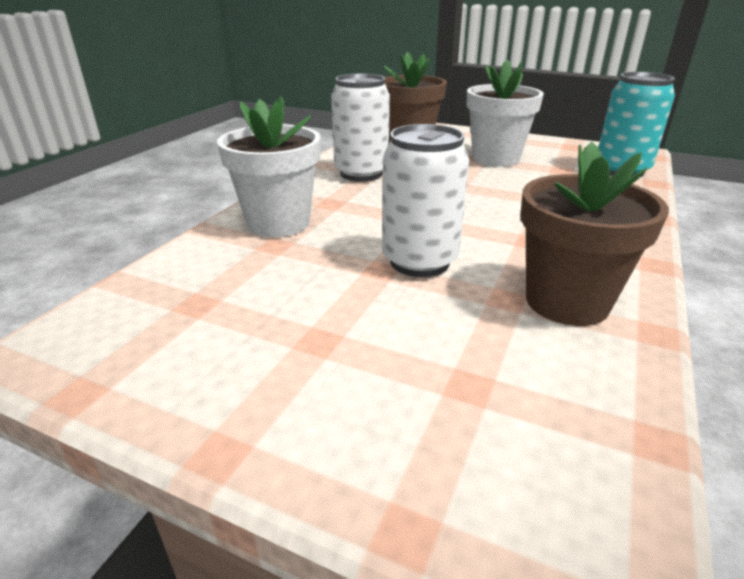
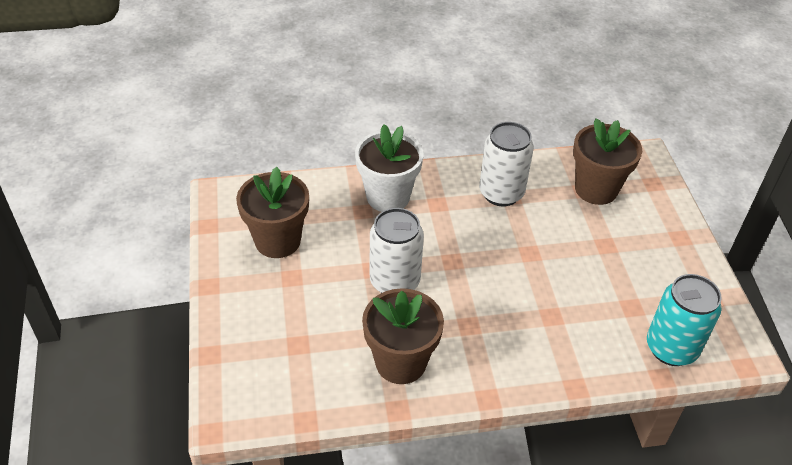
camera: 55 degrees right, 15 degrees up
(228, 327) = (277, 241): none -> brown flower pot
(495, 159) = (615, 256): white flower pot -> none

